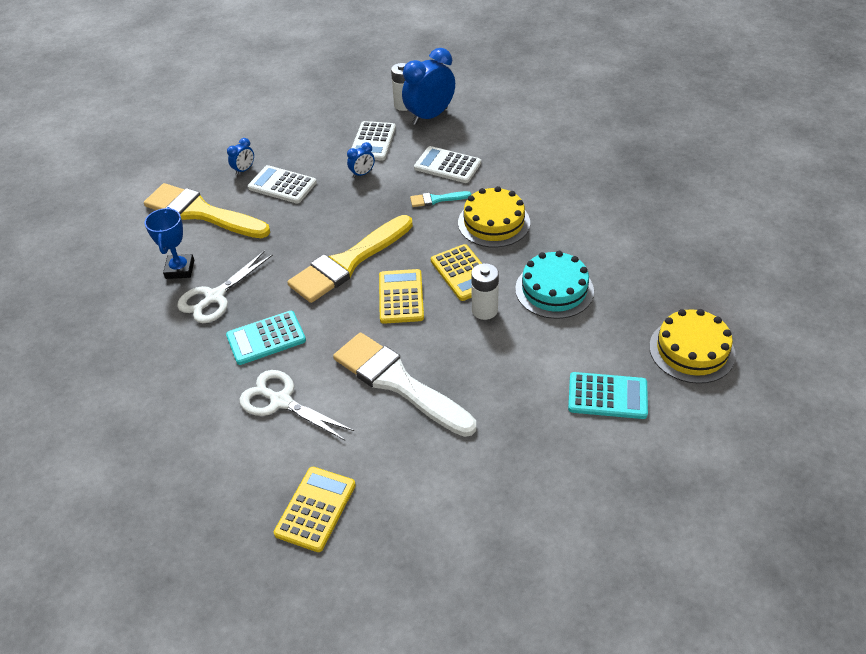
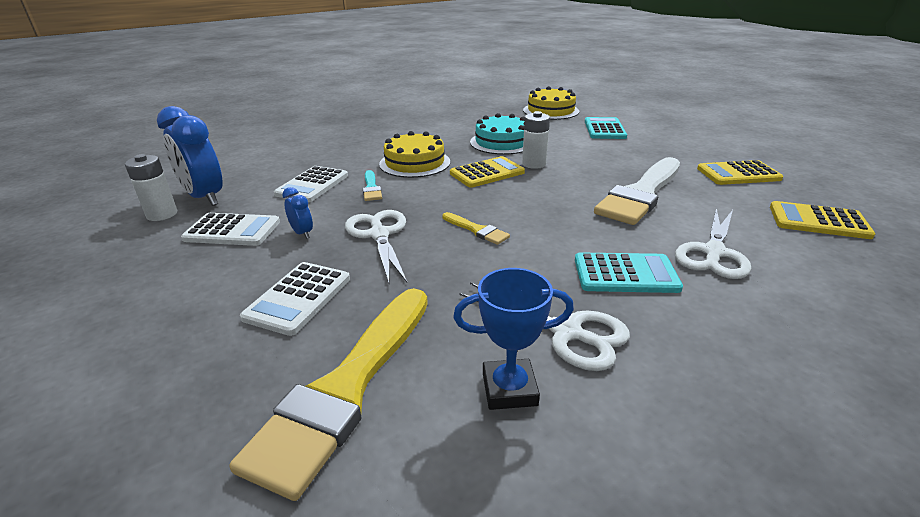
camera: 95 degrees left, 15 degrees down
(244, 170) = (230, 348): blue clock -> none
(266, 338) = (625, 274): turquoise calculator -> turquoise calculator turned 60 degrees counterclockwise
(348, 262) = (477, 230): yellow brush -> yellow brush, size x0.44
(352, 211) = (379, 235): none -> white scissors
(401, 297) = (527, 198): yellow calculator -> yellow calculator (738, 174)

